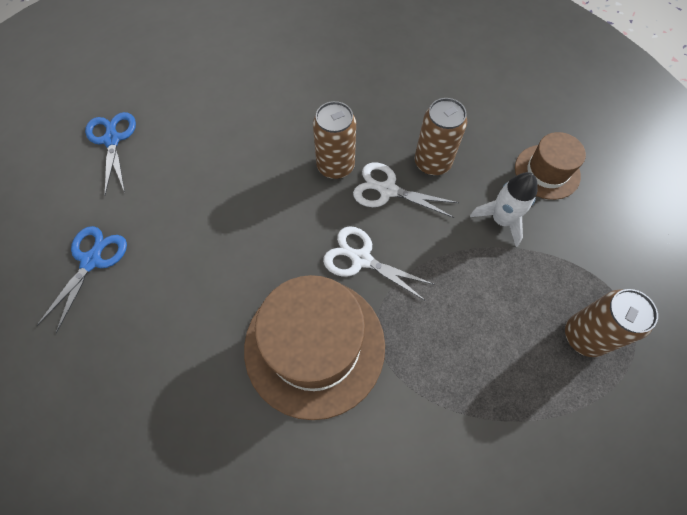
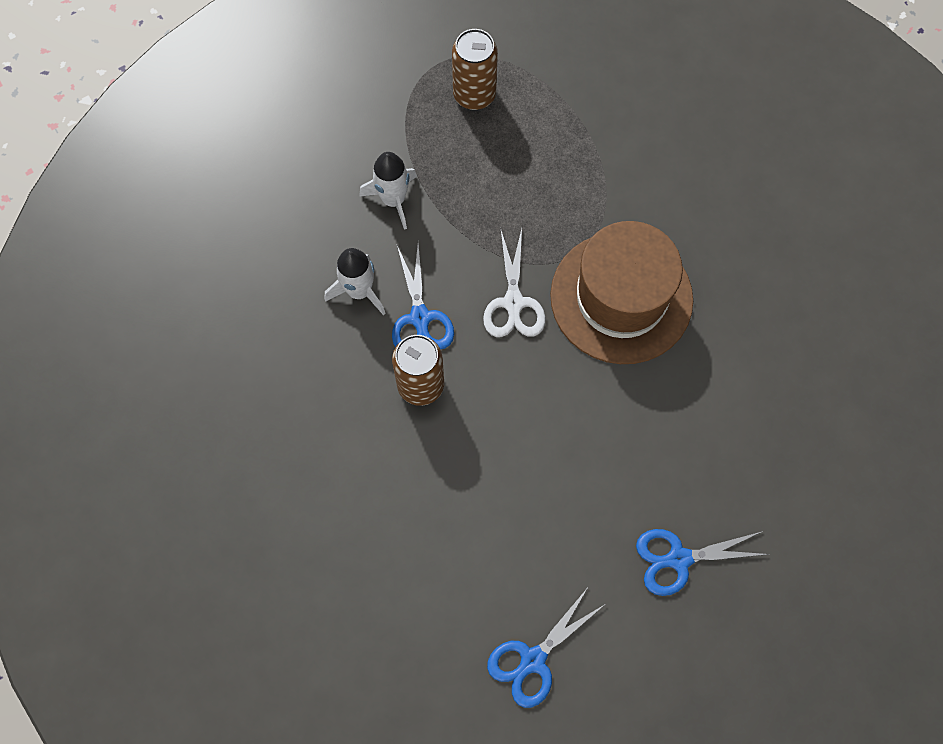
camera: 120 degrees left, 5 degrees up
(388, 190) = (420, 318): white scissors -> blue scissors
(432, 163) = (359, 291): brown can -> white rocket
(547, 172) = (308, 180): brown hat -> none

